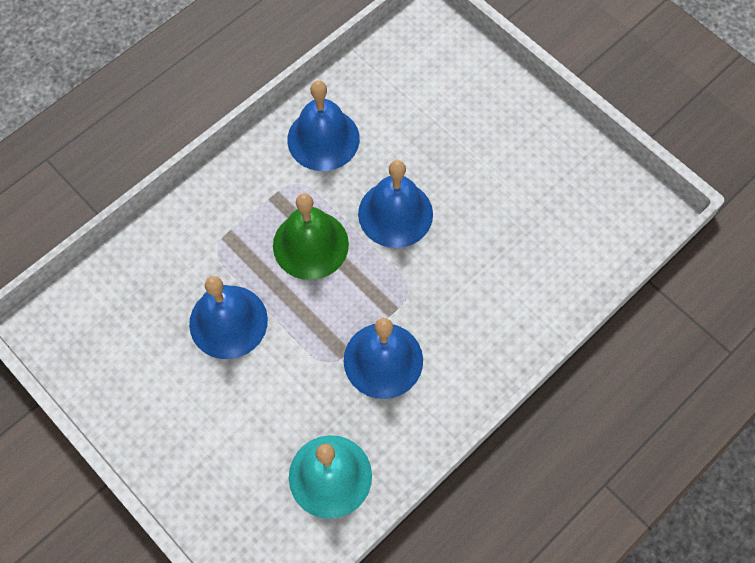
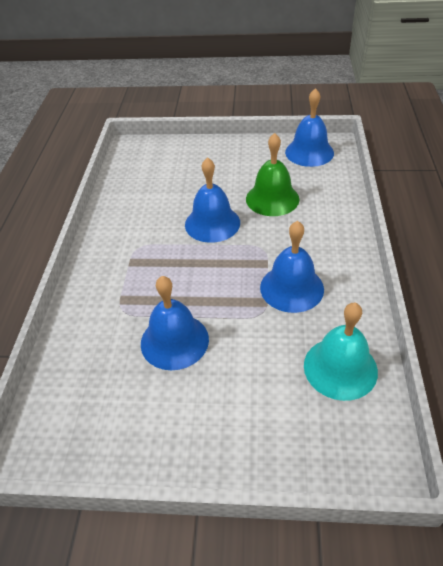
camera: 40 degrees left, 20 degrees down
(310, 244) = (181, 268): green bell -> green bell (272, 199)
(323, 139) = (130, 220): blue bell -> blue bell (309, 152)

